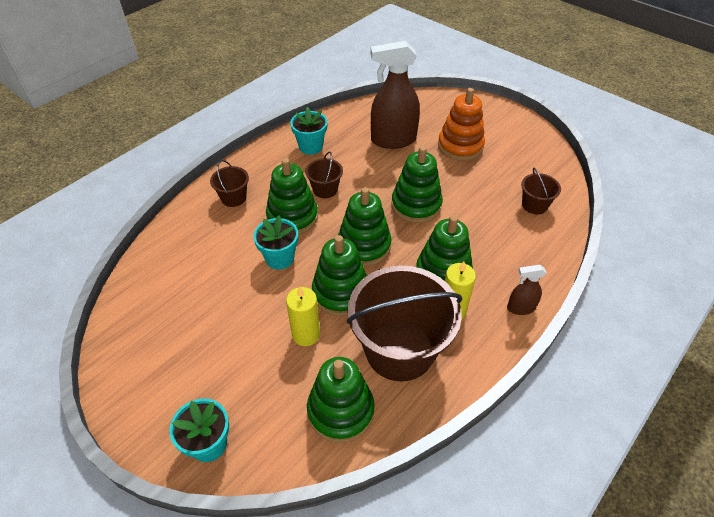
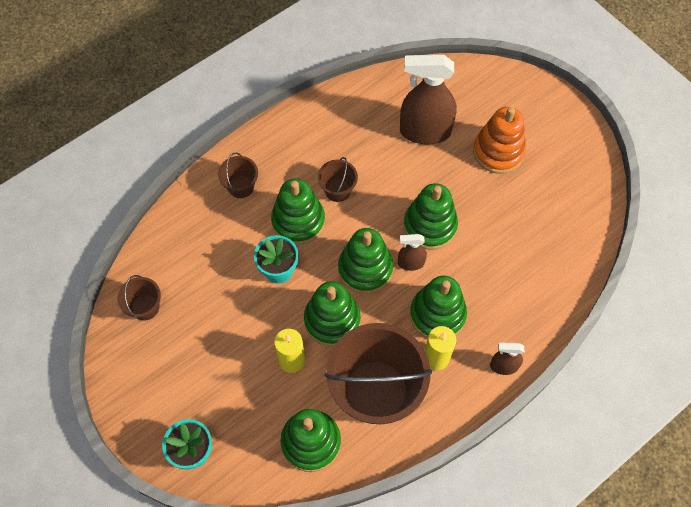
camera: 10 degrees right, 15 degrees up
(310, 146) = (332, 127): turquoise flower pot -> none
(406, 235) = (410, 263): none -> brown spray bottle
(534, 205) = (556, 246): brown bucket -> brown bucket (145, 307)

